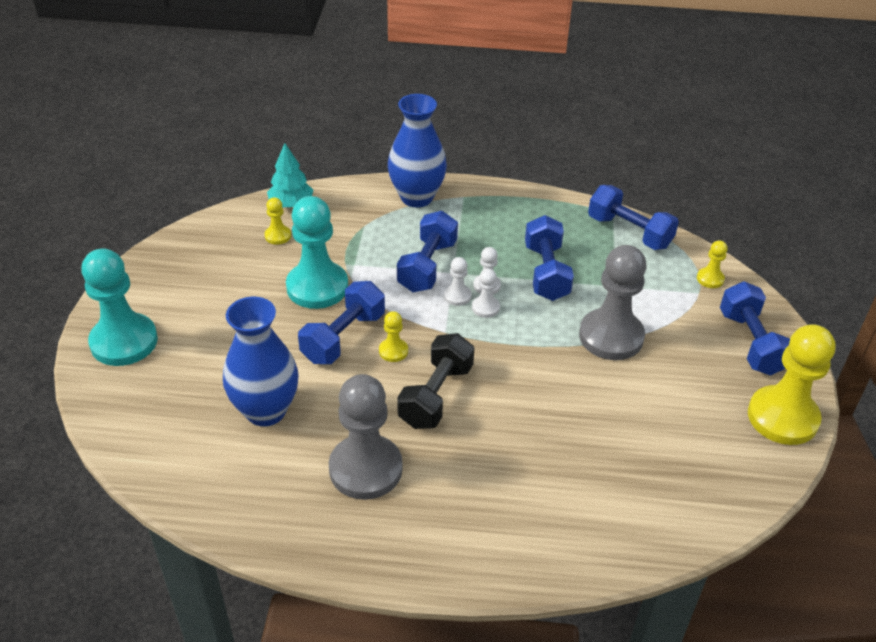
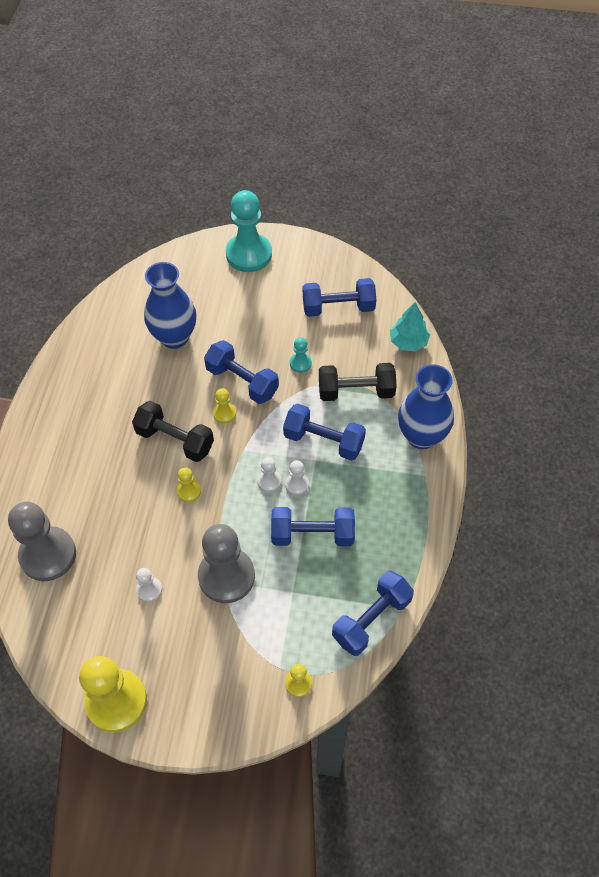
camera: 95 degrees right, 15 degrees up
(278, 236) = (365, 335): yellow pawn -> yellow pawn (189, 491)
(317, 287) = (300, 363): turquoise pawn -> turquoise pawn, size x0.45
(359, 242) = (356, 391): none -> black dumbbell
(365, 469) = (114, 395): grey pawn -> grey pawn (48, 555)
(457, 296) = (285, 461): white pawn -> white pawn (149, 590)
(751, 343) = (208, 699): blue dumbbell -> blue dumbbell (338, 308)

